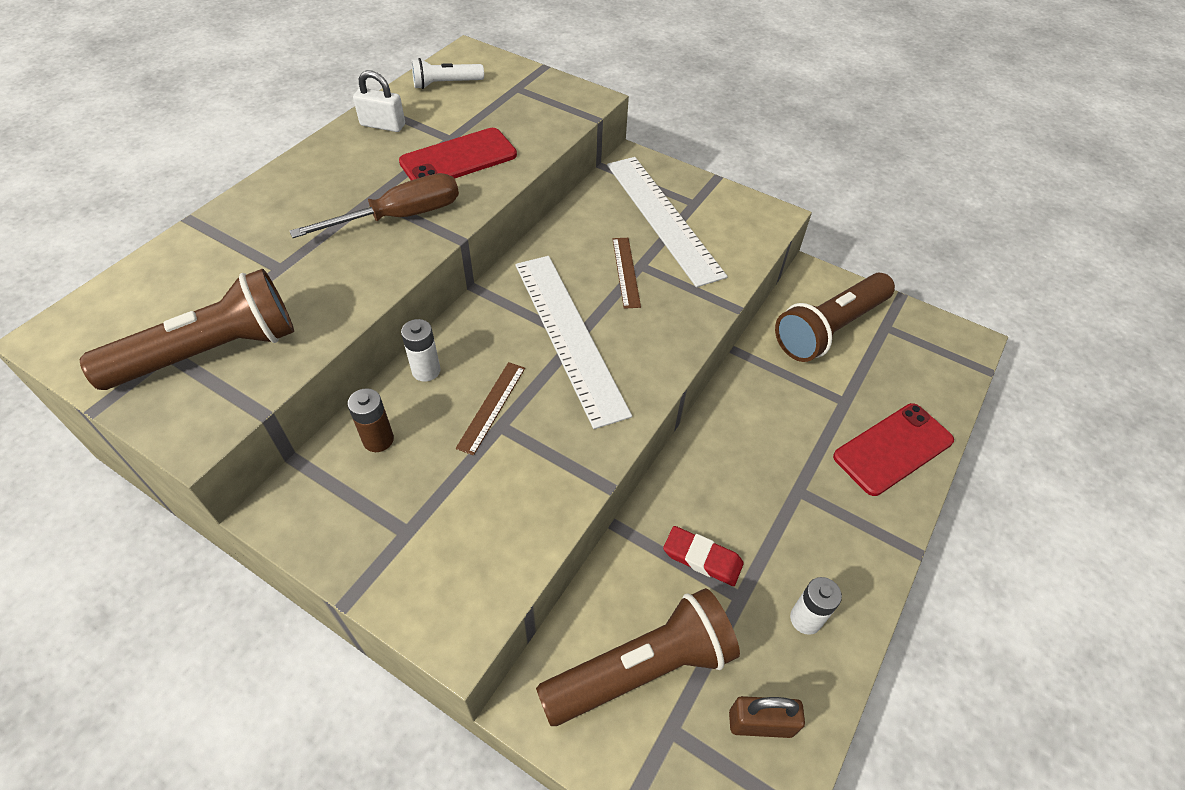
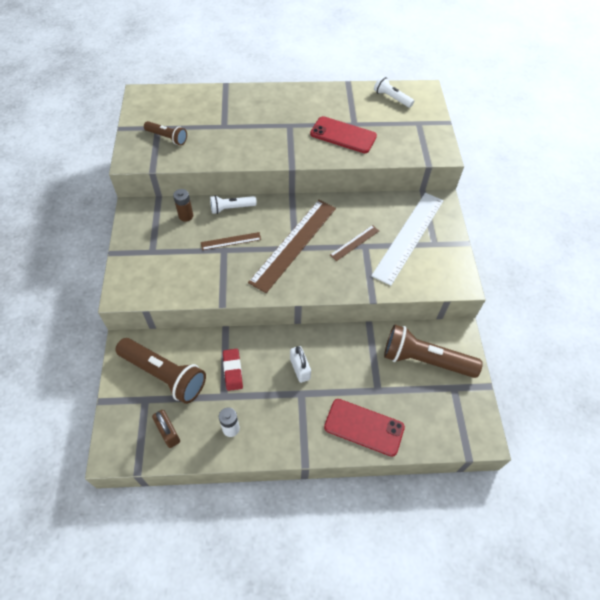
camera: 55 degrees right, 5 degrees up
(211, 352) = (167, 137): brown flashlight -> brown flashlight, size x0.54
(383, 125) = (338, 98): white padlock -> white padlock (300, 369)
(400, 216) = (286, 141): brown screwdriver -> none
(426, 370) = (231, 208): white battery -> white flashlight
(569, 335) = (294, 244): white ruler -> brown ruler

